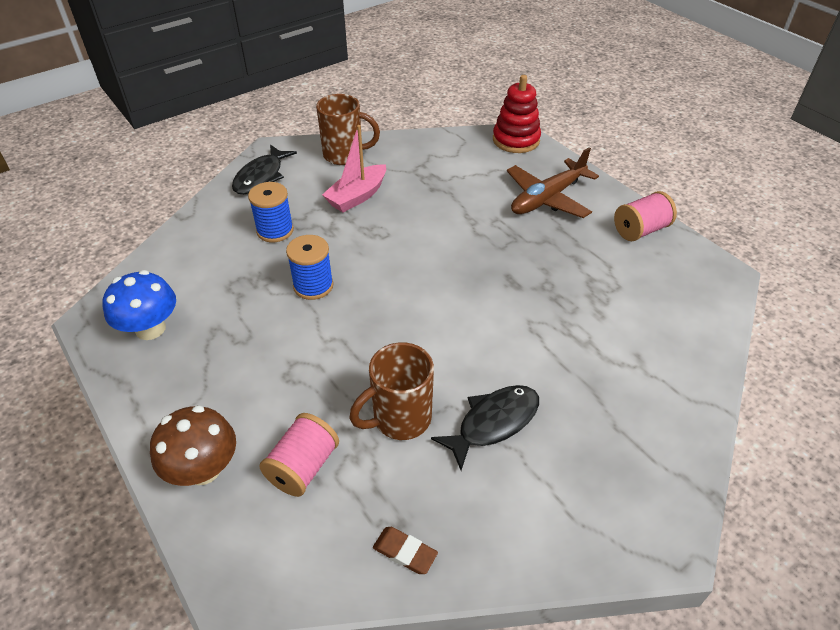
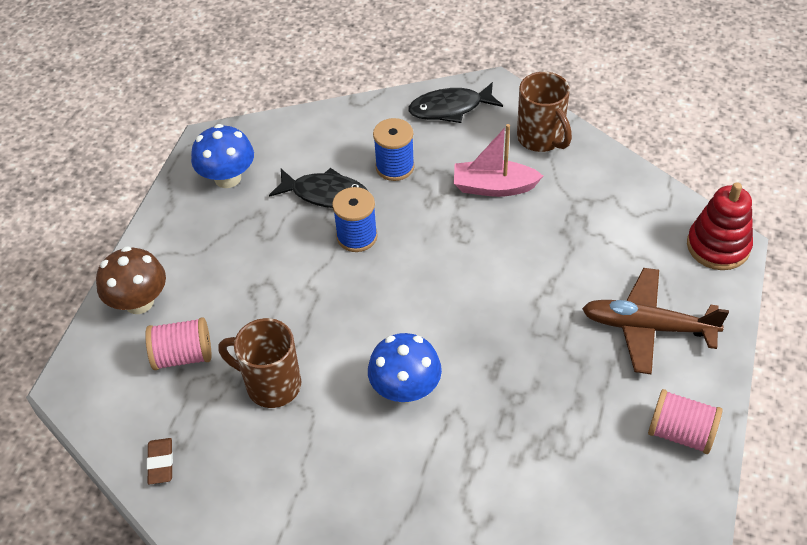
camera: 55 degrees right, 5 degrees up
(485, 338) = (405, 389): none -> blue mushroom
(493, 423) = (318, 449): black fish -> black fish (325, 194)

